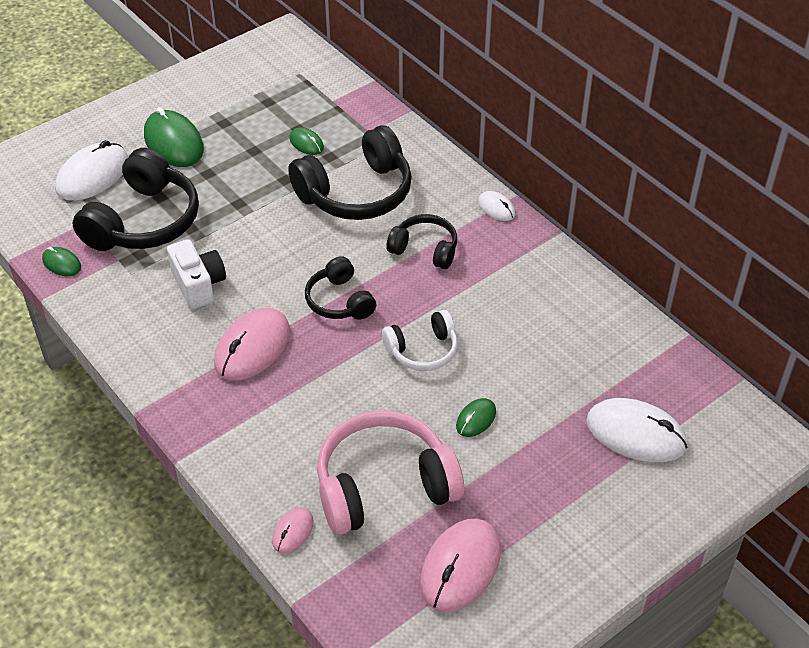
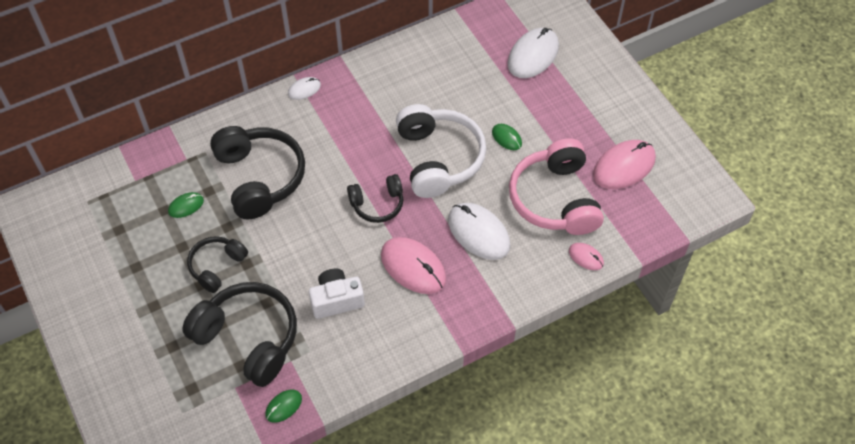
camera: 80 degrees left, 10 degrees up
(93, 175) = (173, 379): white mouse -> white mouse (478, 233)
(173, 142) = (149, 309): green mouse -> none
(423, 350) = (439, 158): white headphones -> white headphones, size x1.77
(425, 249) = (336, 141): black headphones -> black headphones (217, 266)
(460, 567) = (624, 166): pink mouse -> pink mouse turned 75 degrees counterclockwise

